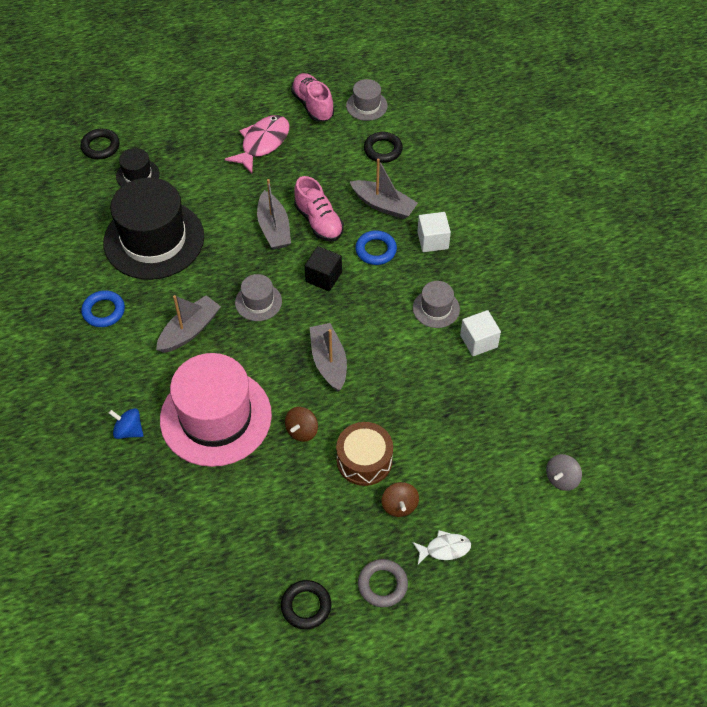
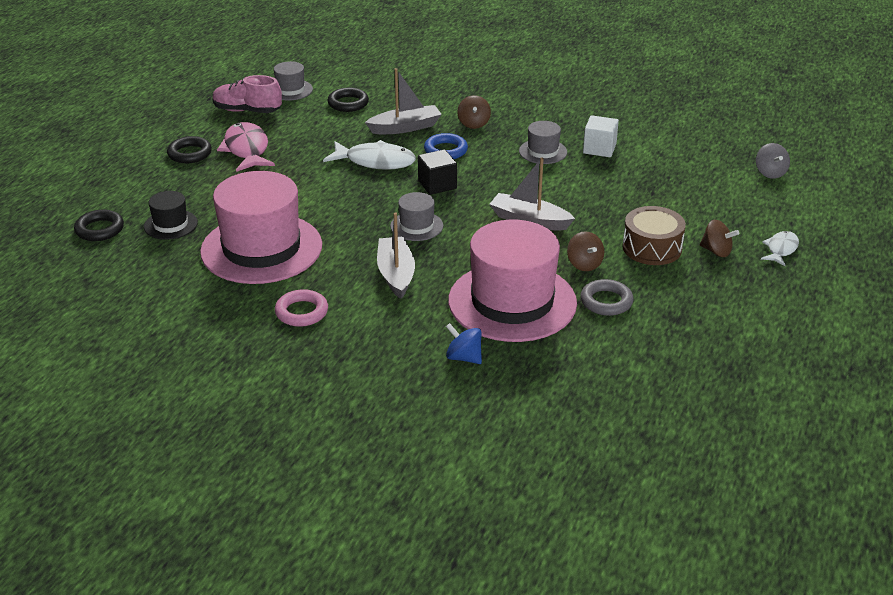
camera: 50 degrees left, 20 degrees down
(104, 311) = (301, 312): blue ring -> pink ring
(129, 431) = (464, 357): blue spinning top -> blue spinning top turned 60 degrees clockwise
(154, 239) = (261, 248): black hat -> pink hat
(274, 228) = (348, 184): grey boat -> none
(306, 606) = (769, 341): black ring -> black ring (190, 154)
(319, 221) = (375, 161): pink shoe -> white fish
(382, 585) = (786, 293): grey ring -> grey ring (606, 301)
(433, 240) = (473, 124): white cube -> brown spinning top

